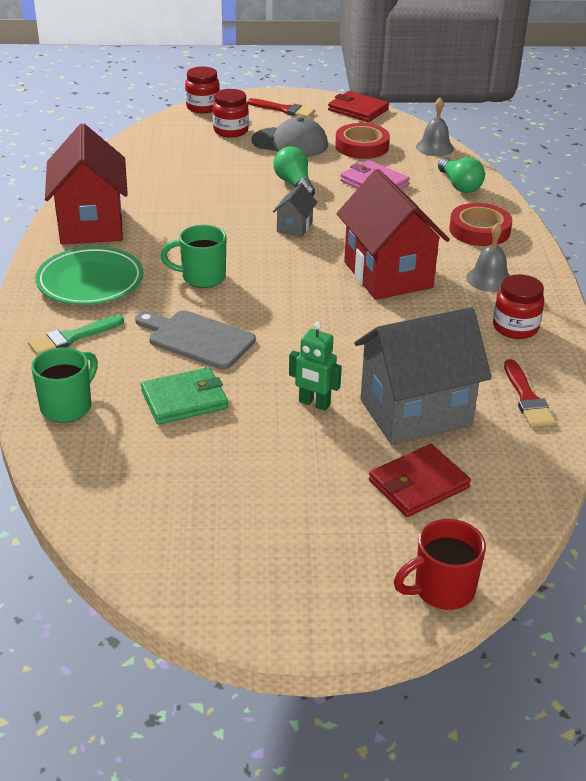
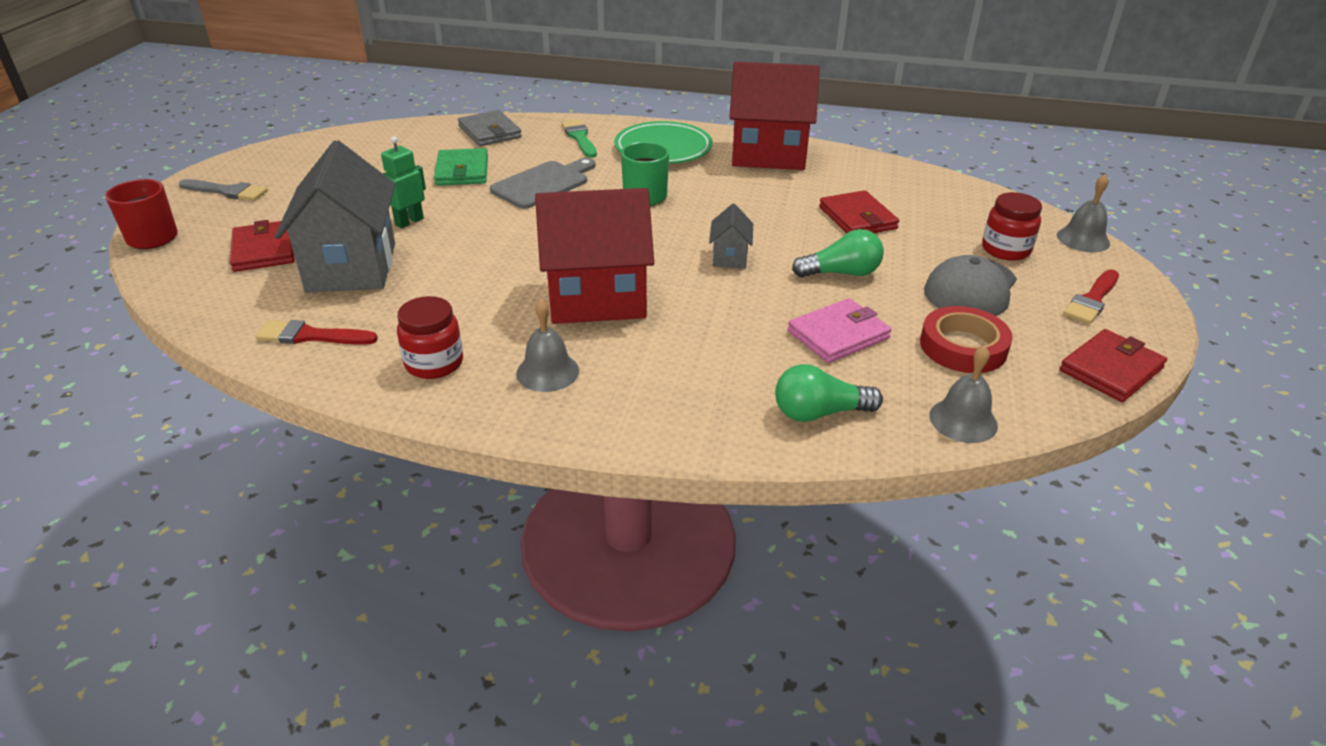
camera: 105 degrees right, 0 degrees up
(68, 406) = (490, 132): green mug -> grey wallet
(203, 107) = (1083, 239): red jar -> grey bell
(204, 181) = (857, 218): none -> red wallet
(294, 227) = (730, 257): grey house -> grey house turned 60 degrees clockwise
(307, 579) = (227, 191): none -> grey brush
(479, 230) = (674, 397): red tape -> none

